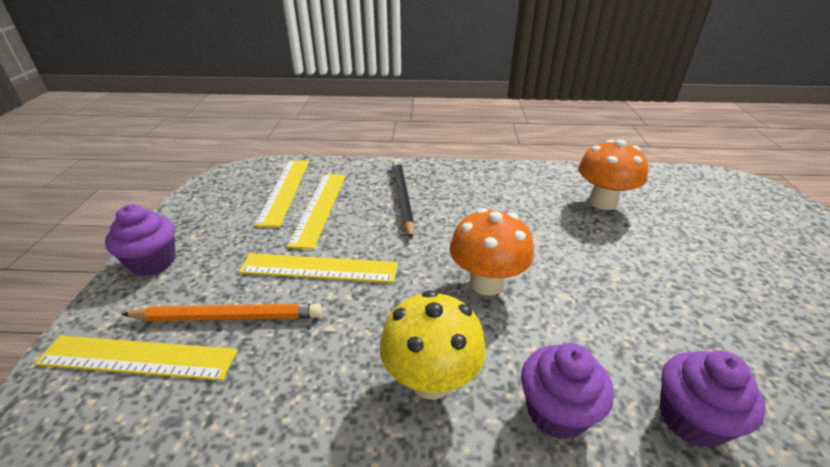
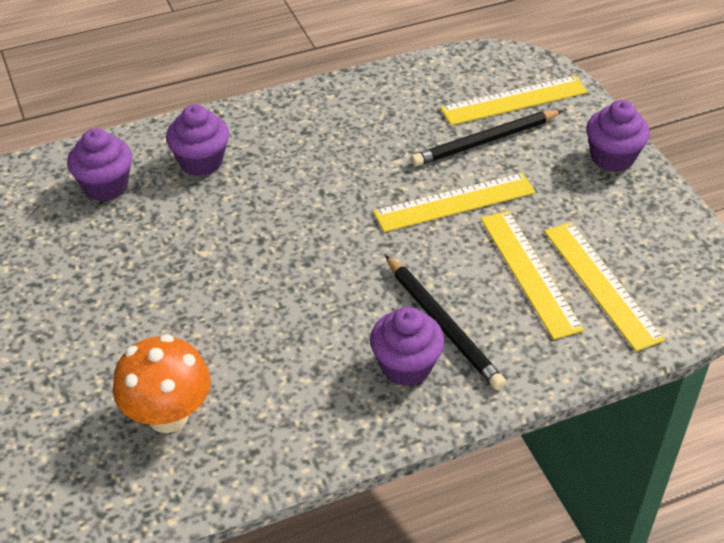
camera: 155 degrees right, 10 degrees up
(228, 317) = (485, 141): orange pencil -> black pencil
(431, 380) = (296, 152): yellow mushroom -> none
(441, 187) = (406, 366): none -> purple cupcake
(486, 283) = (284, 240): orange mushroom -> none

